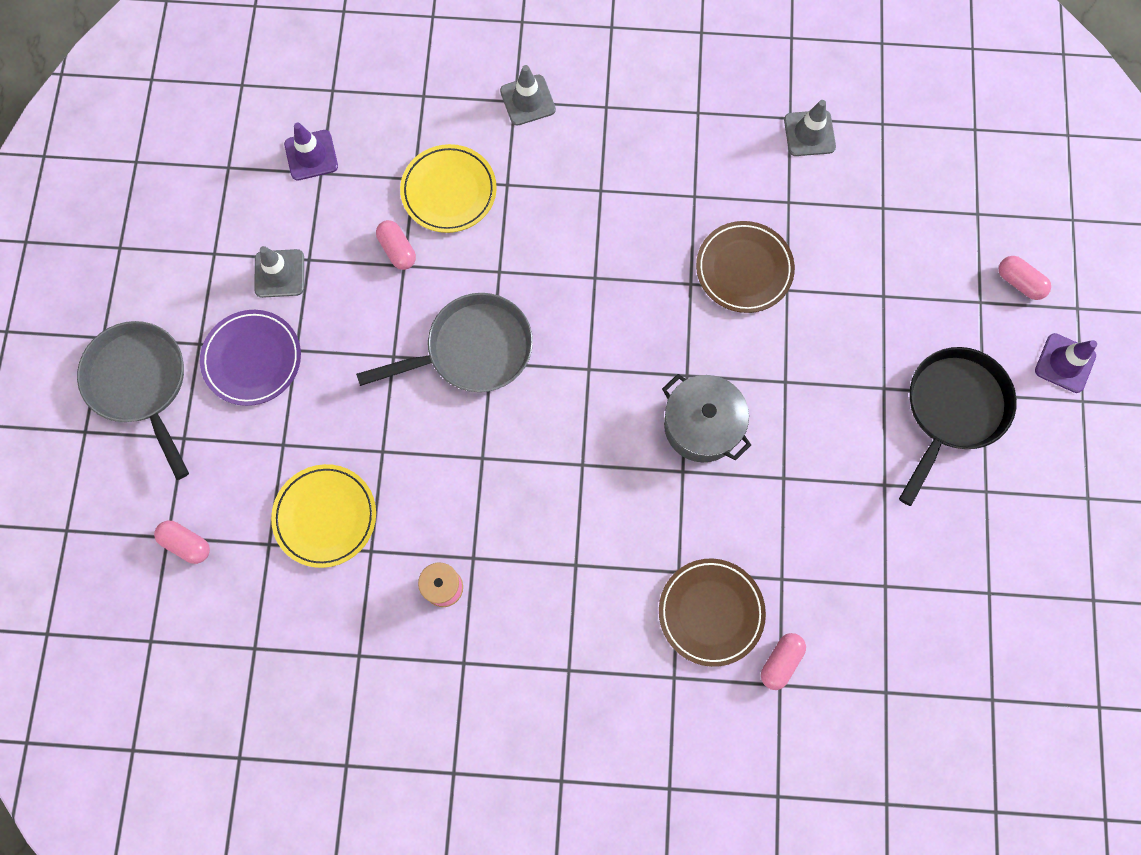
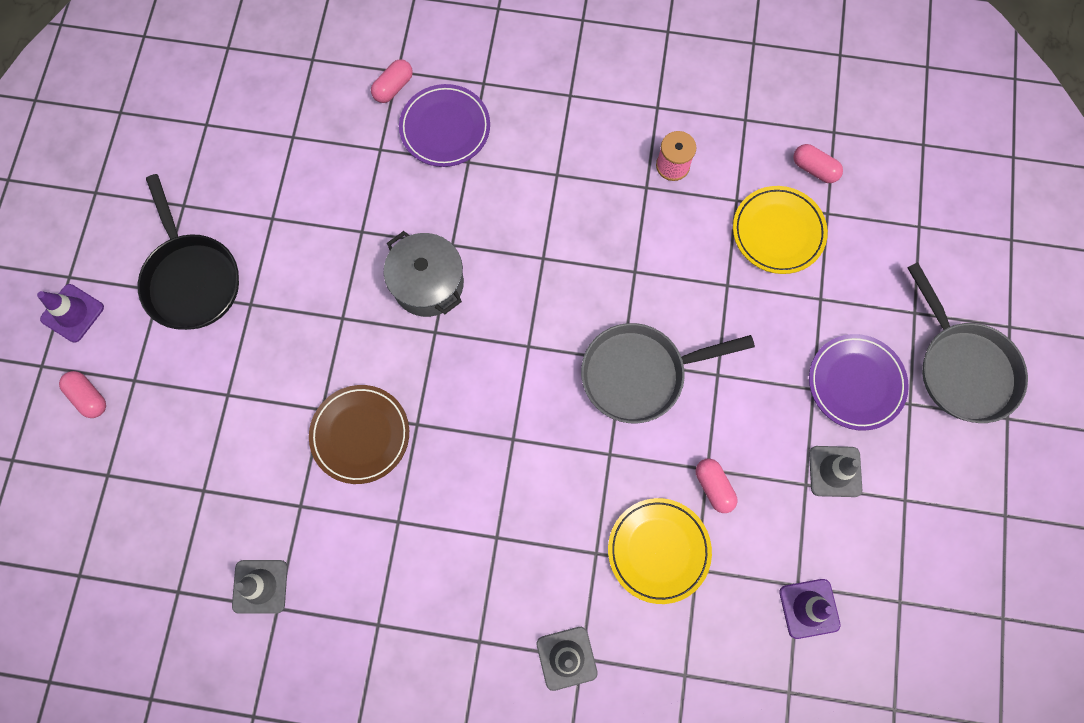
camera: 175 degrees left, 0 degrees up
(186, 544) = (901, 219): pink capsule -> pink capsule (814, 169)
(711, 612) = (445, 128): brown plate -> purple plate
(952, 409) = (192, 279): black pan -> black pan turned 60 degrees counterclockwise

